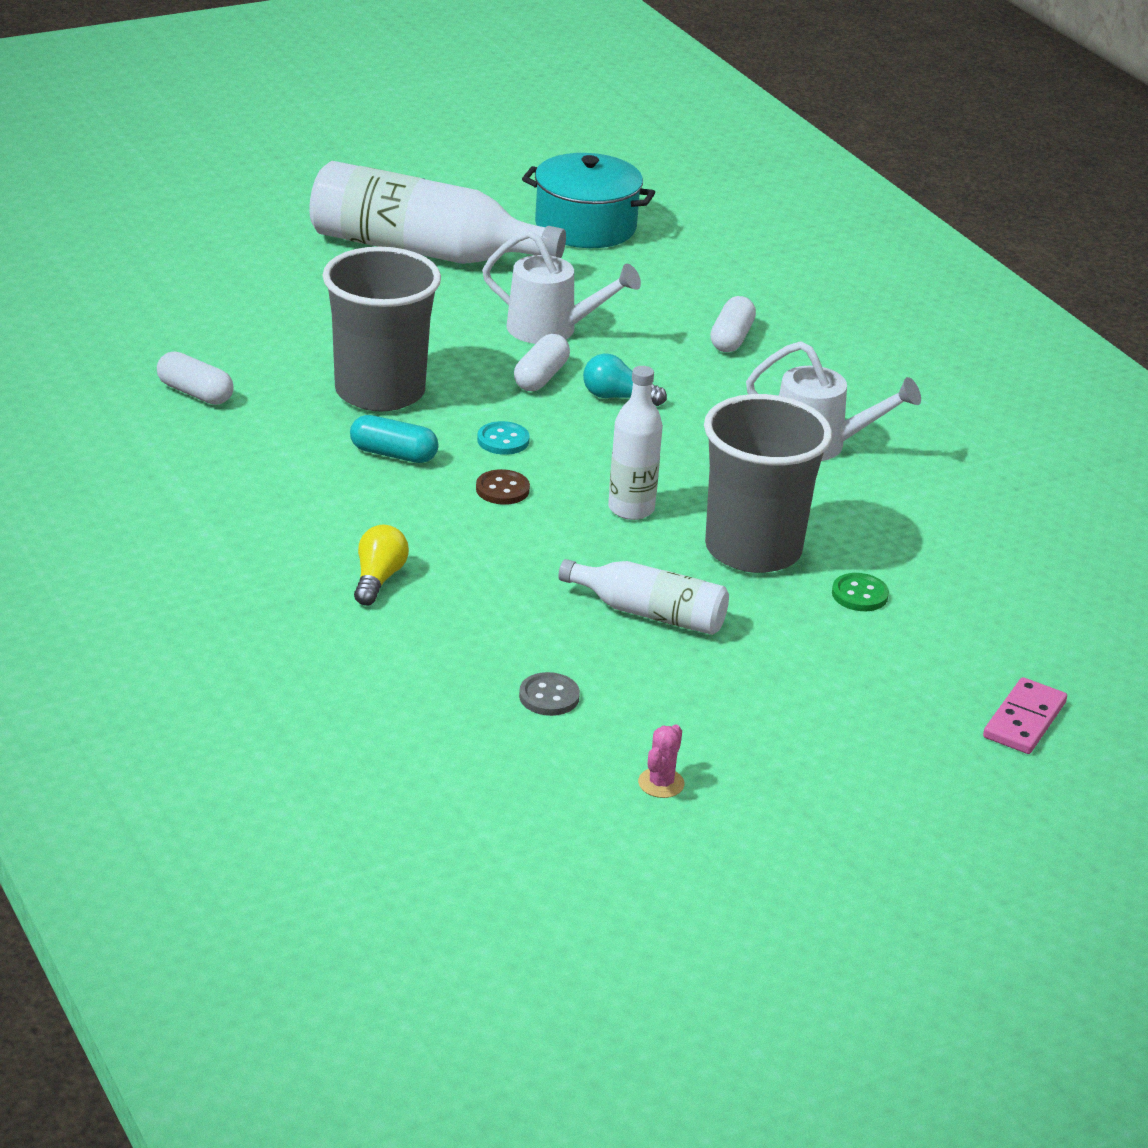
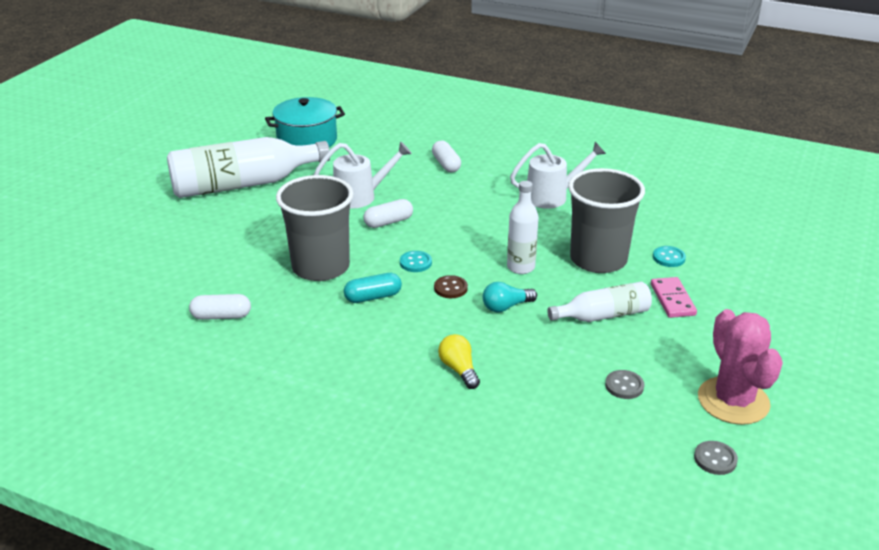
camera: 35 degrees left, 0 degrees up
(534, 821) = (715, 459): none -> grey button
(541, 377) = (388, 222): white capsule -> white capsule turned 75 degrees clockwise
(617, 397) = (437, 215): turquoise light bulb -> turquoise light bulb (506, 307)
(661, 783) = (733, 401): pink cactus -> pink cactus, size x2.44
(859, 594) = (668, 258): green button -> turquoise button
(1024, 720) = (809, 280): pink domino -> pink domino (672, 300)

